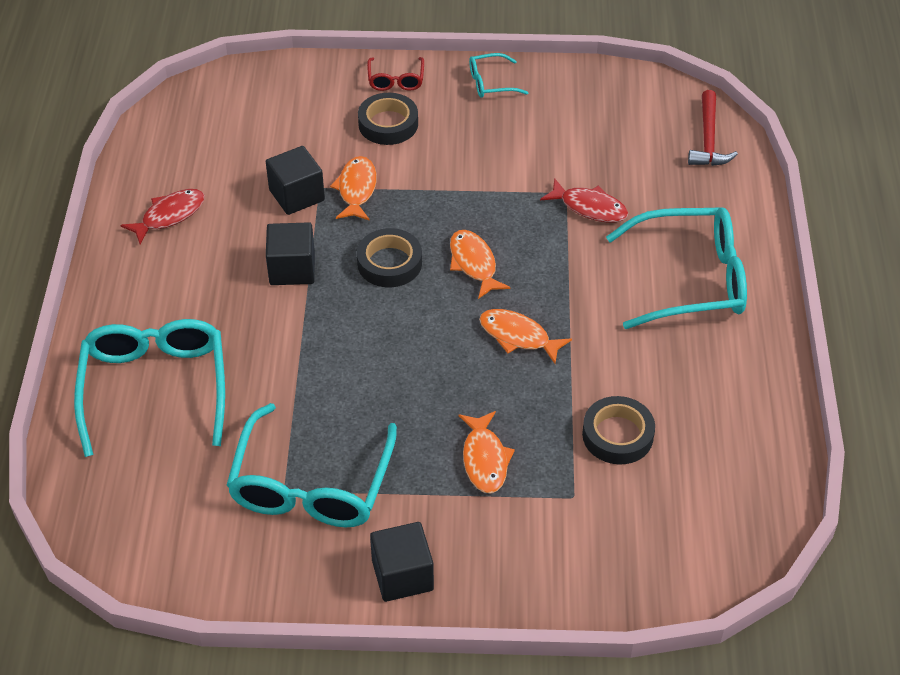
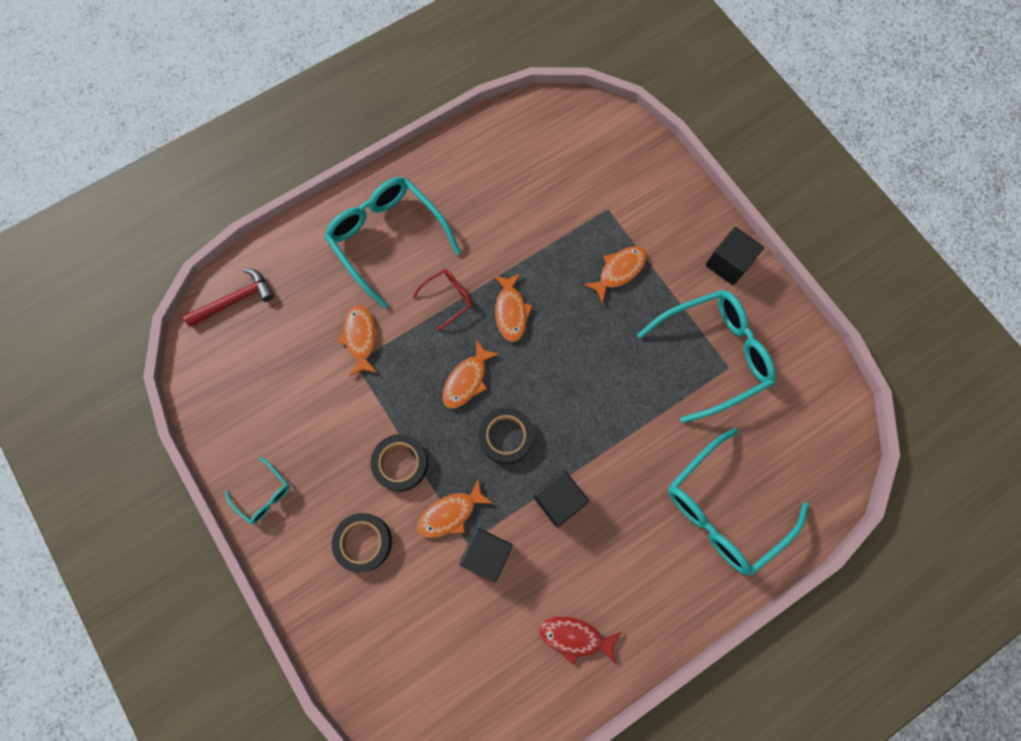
camera: 125 degrees left, 25 degrees up
(396, 80) = (306, 575): red glasses -> red glasses (448, 298)
(589, 207) = (360, 338): red fish -> orange fish
(617, 435) = (546, 211): black tape -> black tape (400, 463)

